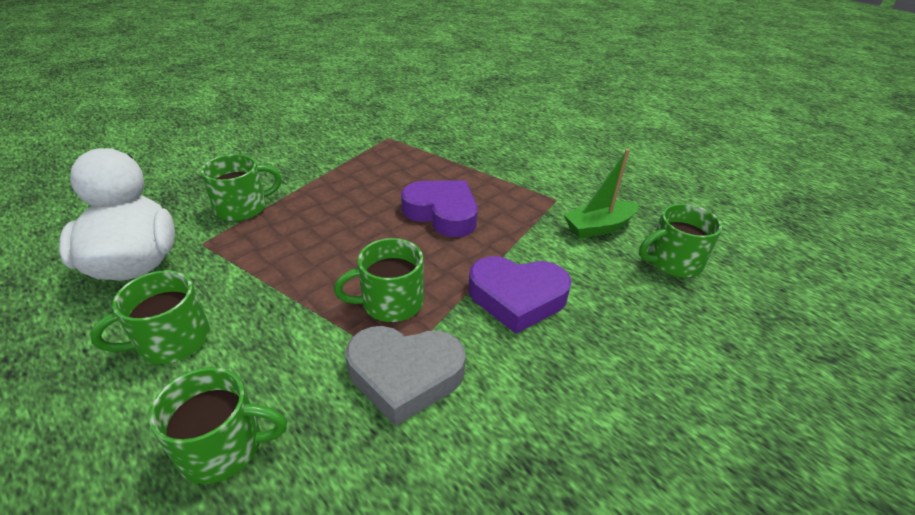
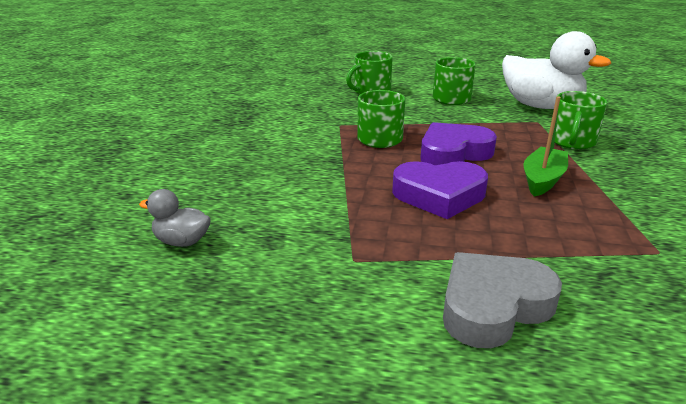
camera: 145 degrees right, 10 degrees down
(405, 375) = (329, 122): grey heart -> grey heart (493, 306)
(517, 297) = (305, 167): purple heart -> purple heart (453, 153)
(598, 227) = (279, 246): green boat -> green boat (542, 180)
(672, 261) = (182, 241): green mug -> grey duck

